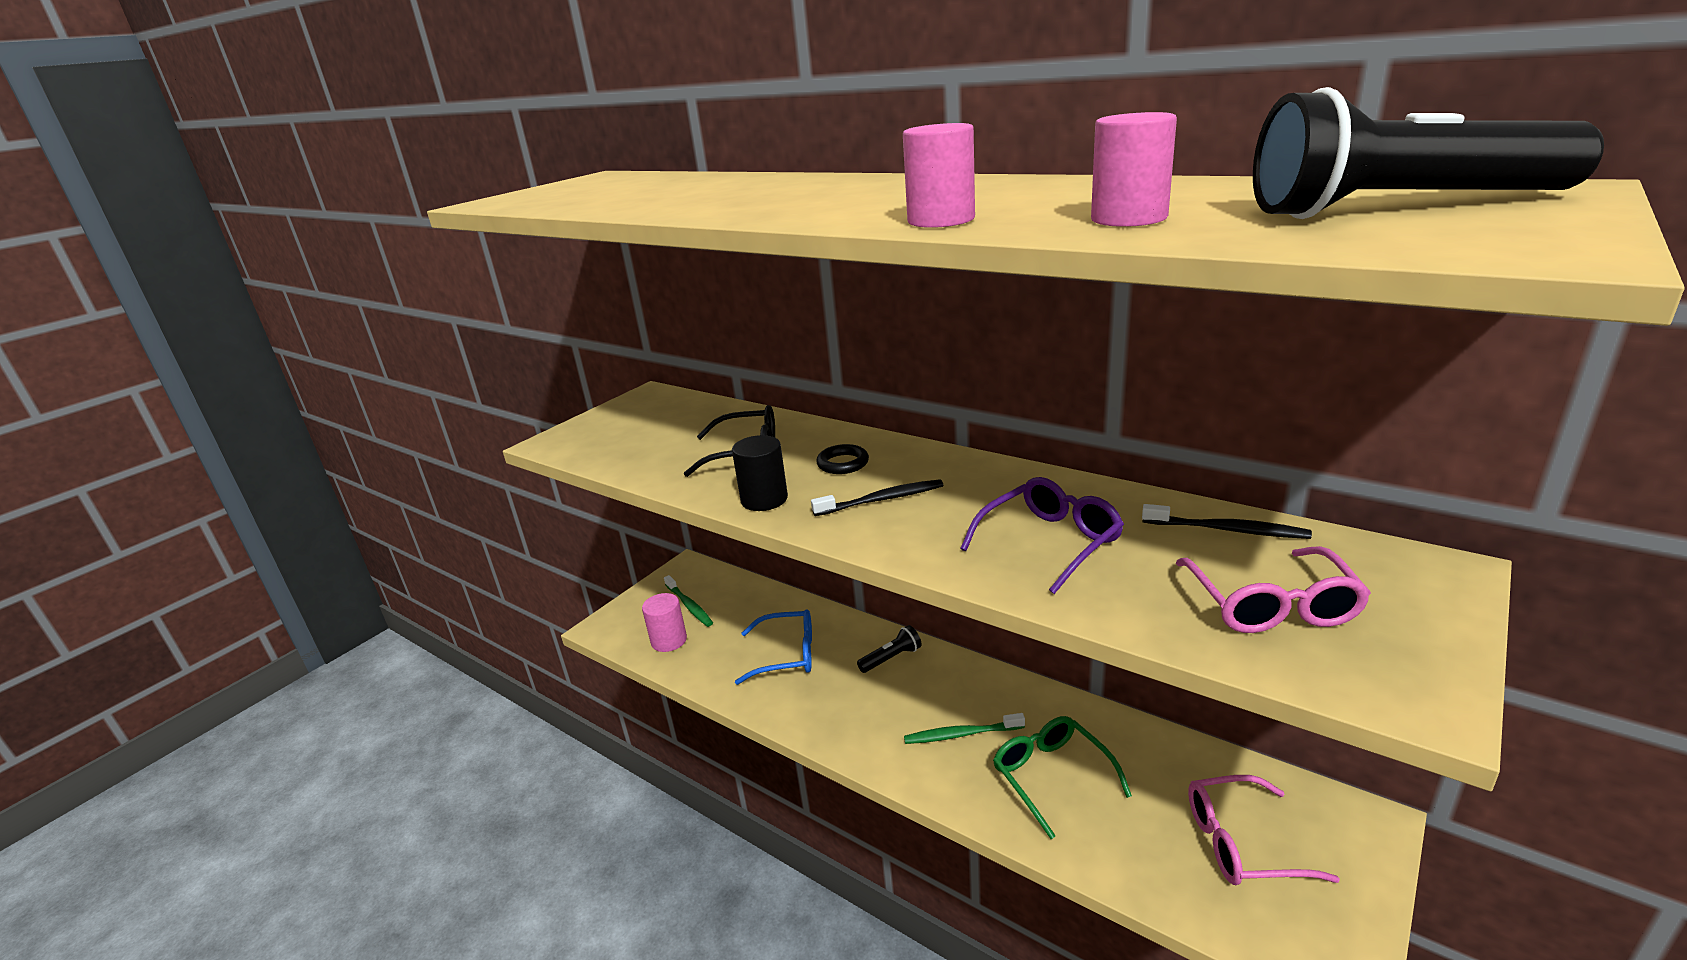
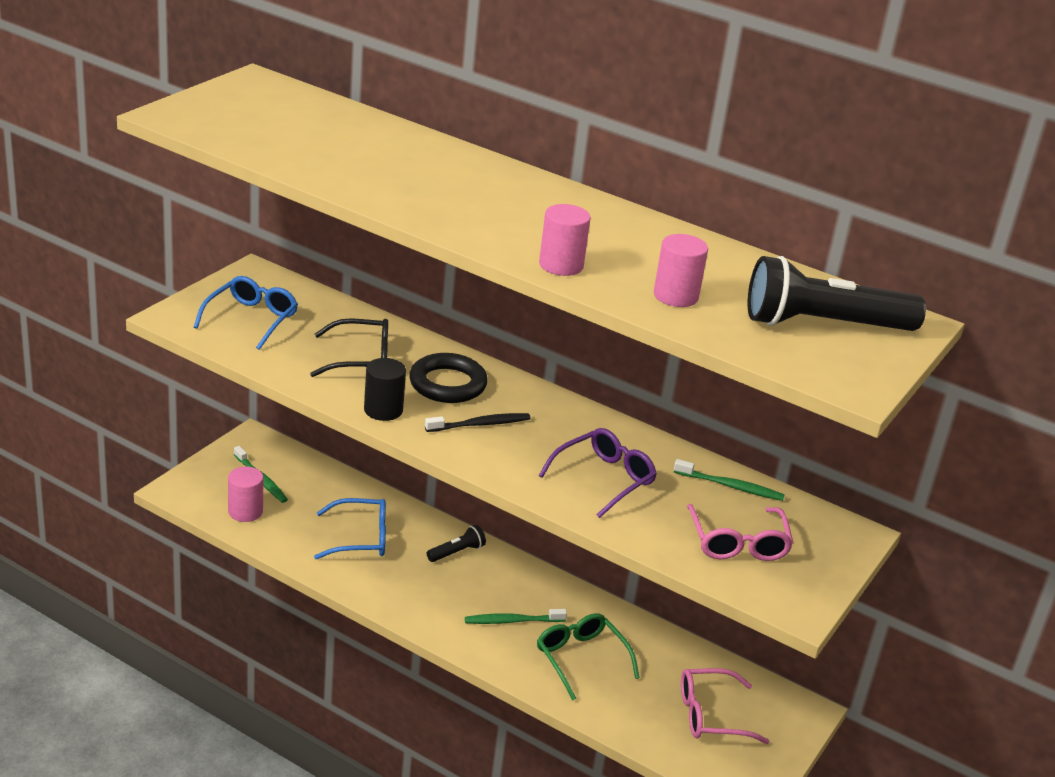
camera: 10 degrees left, 5 degrees up
(634, 433) = (251, 319): none -> blue glasses
(843, 463) = (447, 384): black ring -> black ring, size x1.75
(1227, 530) = (730, 486): black toothbrush -> green toothbrush

